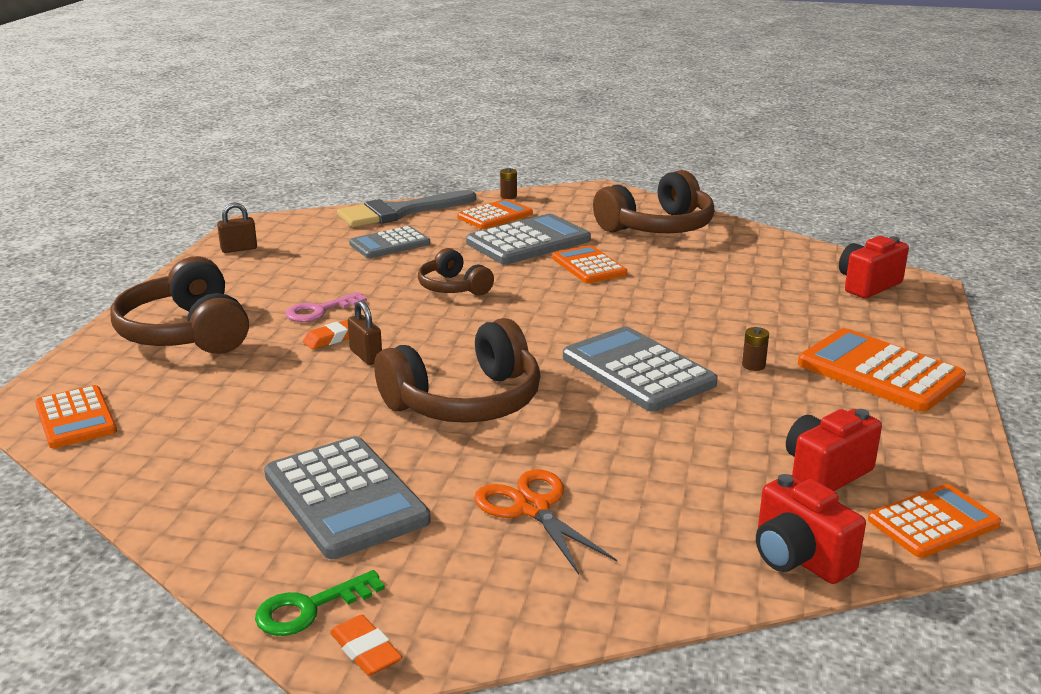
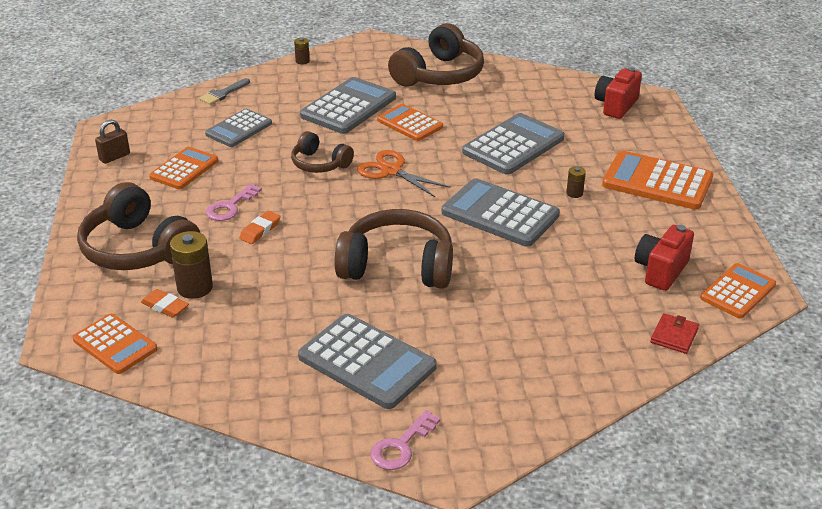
camera: 20 degrees left, 10 degrees up
(212, 380) = (195, 288): none -> brown battery
(309, 608) = (401, 446): green key -> pink key
(365, 650) = (456, 464): orange eraser -> orange eraser (165, 306)
(366, 356) = (297, 241): brown padlock -> none
(399, 212) = (223, 93): grey brush -> grey brush, size x0.48
(466, 402) = (397, 266): brown headphones -> brown headphones turned 120 degrees counterclockwise
(495, 216) = (305, 84): orange calculator -> orange calculator (184, 169)
(532, 508) = (495, 339): orange scissors -> orange scissors (391, 171)
(704, 305) = (513, 145): none -> grey calculator
(799, 558) = (674, 336): red camera -> red wallet

